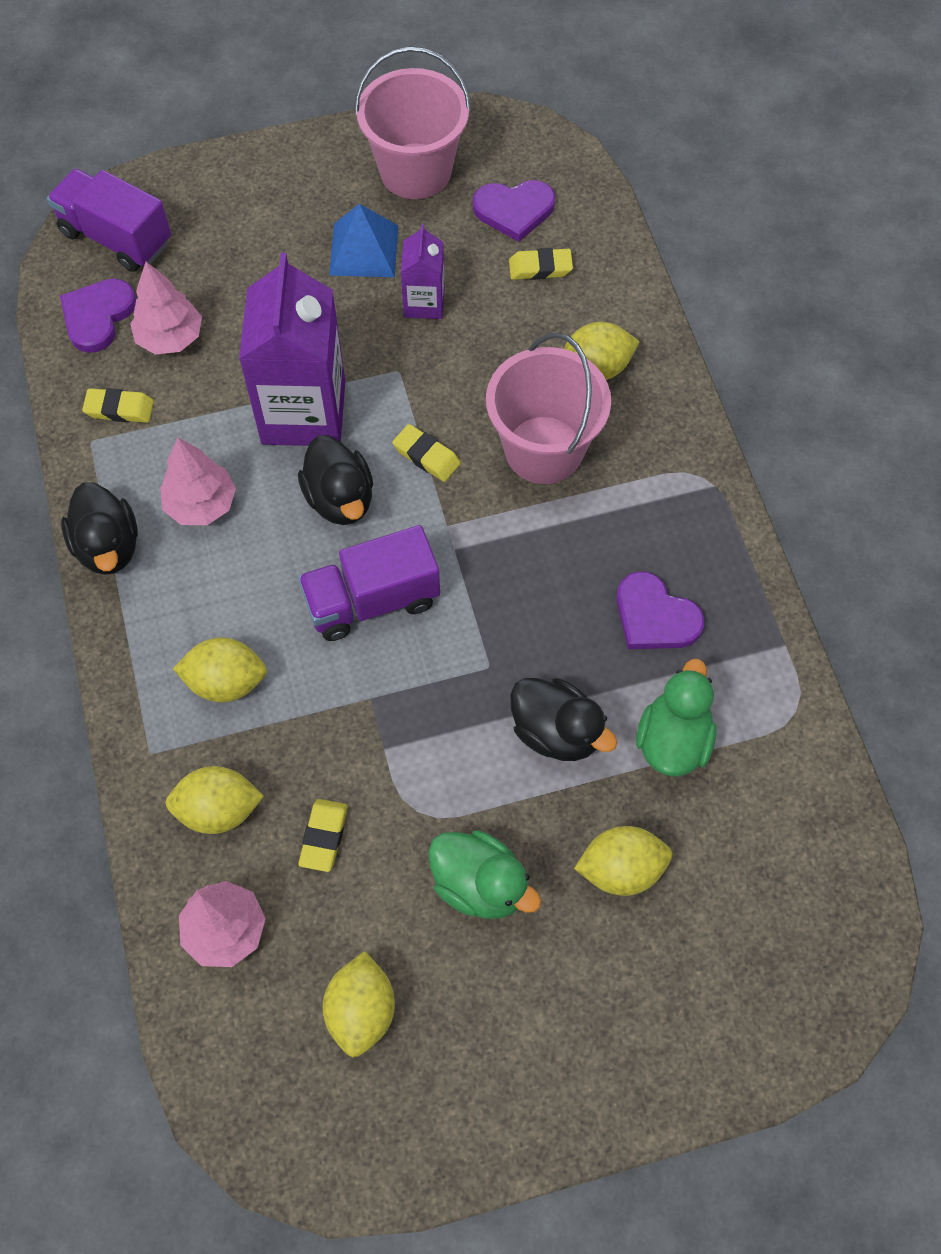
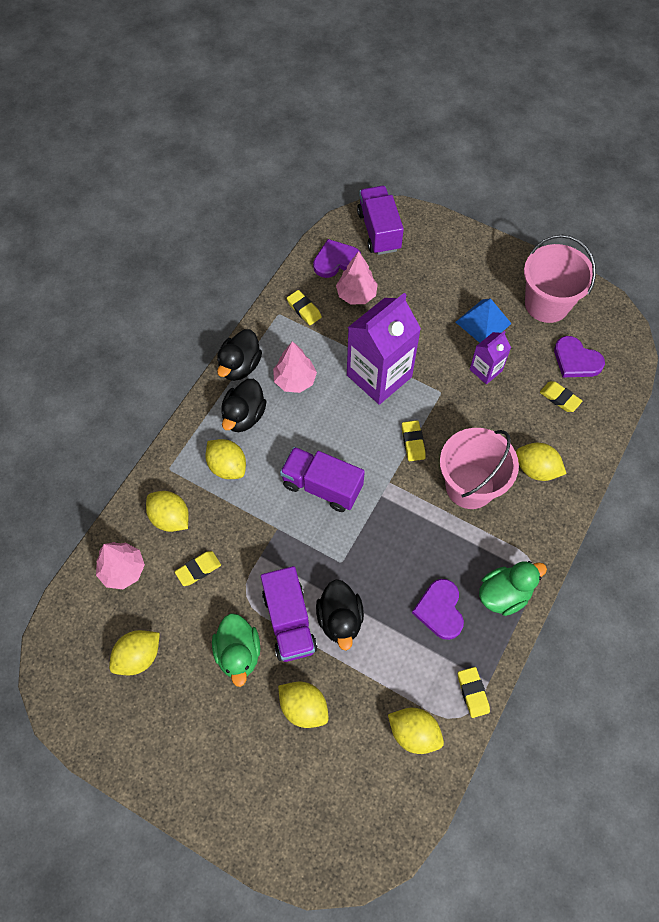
camera: 45 degrees right, 0 degrees up
(340, 499) = (355, 428): black duck -> black duck (244, 416)
(501, 790) = (289, 621): none -> purple truck
(673, 740) = (388, 674): green duck -> green duck (504, 594)
(767, 775) = (414, 733): none -> yellow lemon
(781, 672) = (472, 693): none -> yellow eraser

